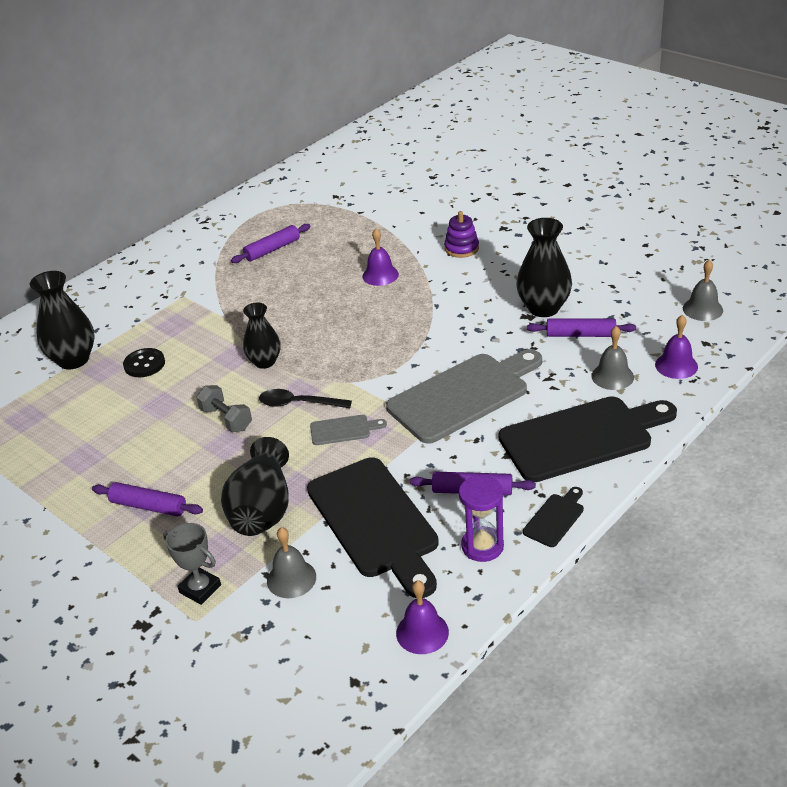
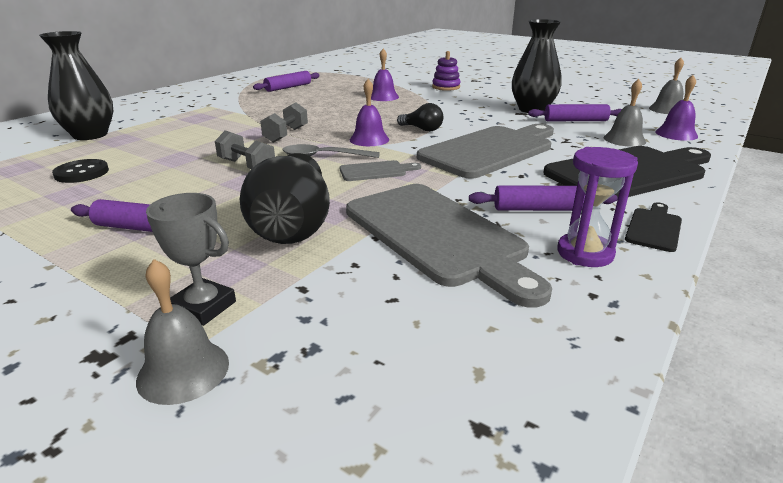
camera: 10 degrees left, 10 degrees down
(144, 364) = (163, 137): black button -> black button (81, 173)
(264, 362) = (286, 135): black vase -> grey dumbbell
(291, 578) = (340, 291): grey bell -> grey bell (183, 371)
(298, 404) = (324, 156): black spoon -> grey spoon
(375, 522) = (438, 235): black cutting board -> grey cutting board
(406, 352) = (422, 129): none -> black light bulb
(422, 632) = (560, 348): purple bell -> purple bell (369, 139)

